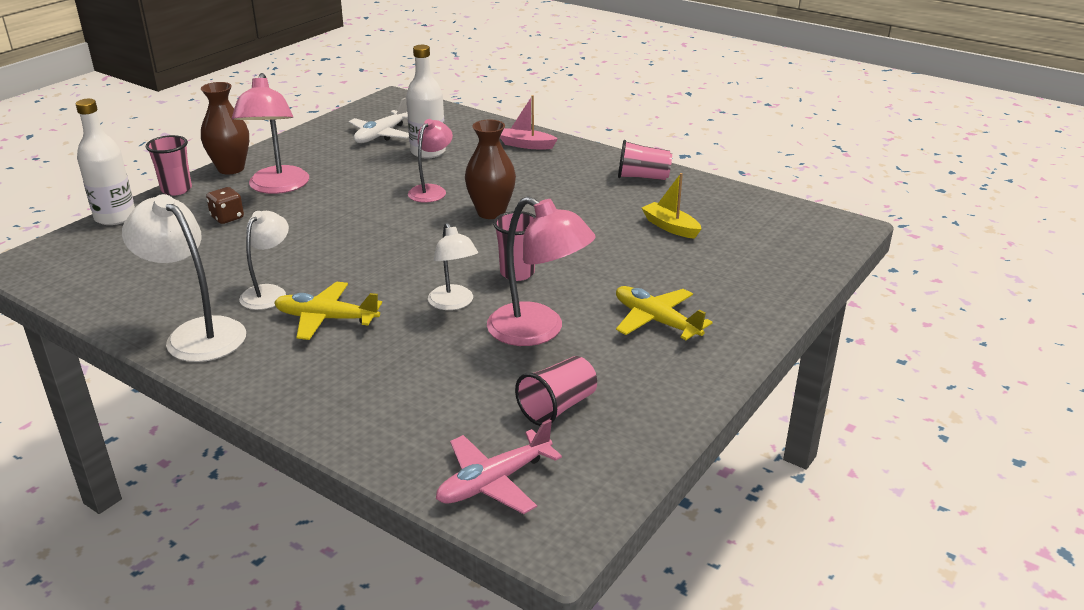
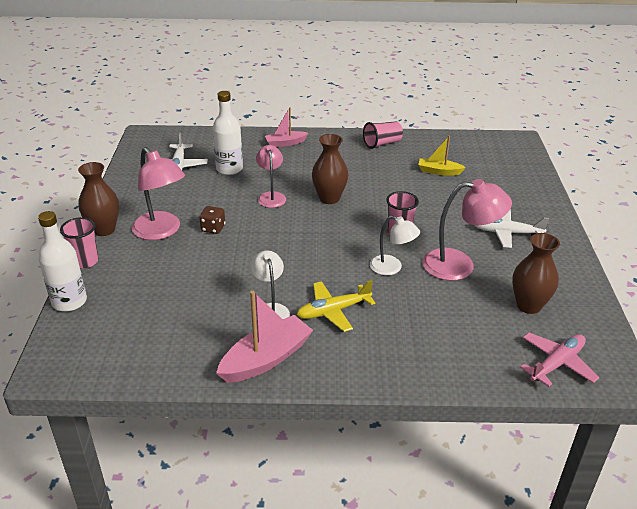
camera: 35 degrees left, 5 degrees up
(197, 333) = (266, 359): white lamp -> pink boat
(227, 217) = (159, 268): brown dice -> brown dice (213, 228)
(493, 482) = (557, 363): pink plane -> pink plane turned 150 degrees counterclockwise
(558, 407) = (528, 305): pink cup -> brown vase
(656, 321) = (506, 233): yellow plane -> white plane

